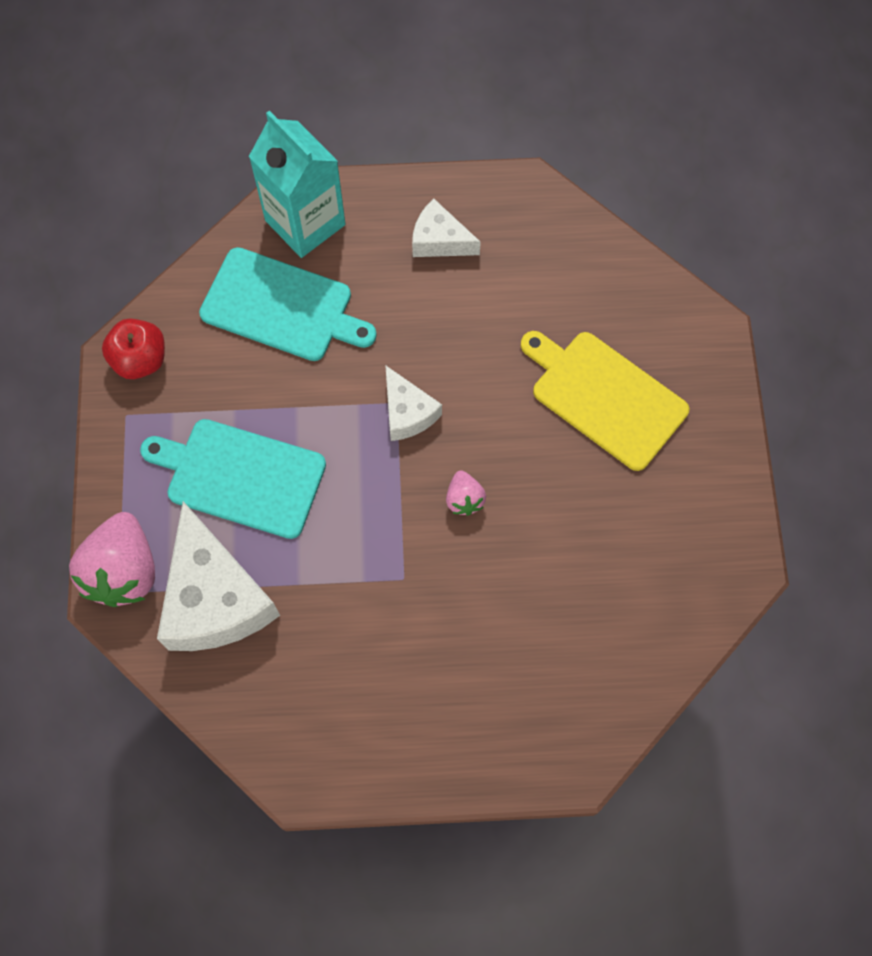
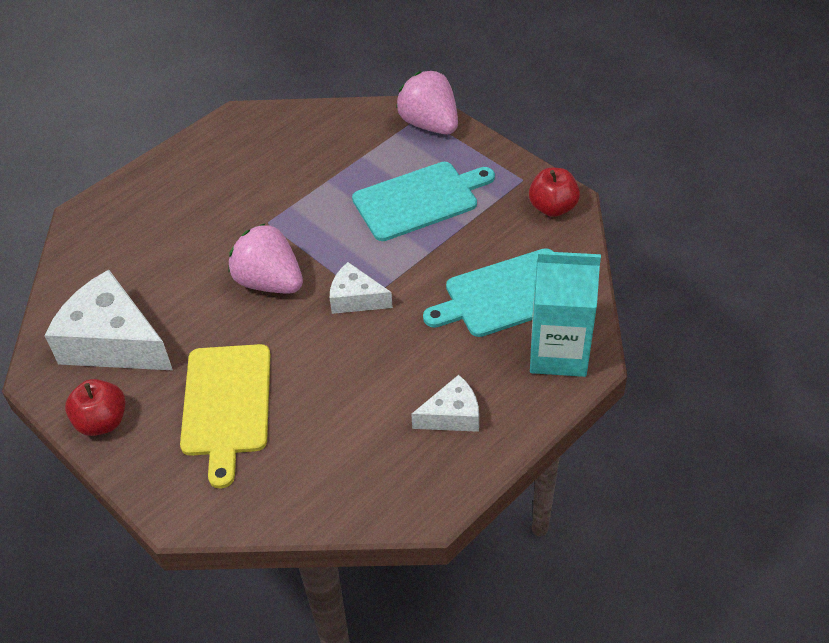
camera: 140 degrees right, 20 degrees down
(215, 598) = (366, 146): white cheese -> white cheese (113, 342)
(464, 499) = (269, 282): pink strawberry -> pink strawberry, size x2.01
(604, 397) = (227, 404): yellow cutting board -> yellow cutting board turned 90 degrees clockwise
(719, 467) = (102, 421): none -> red apple

